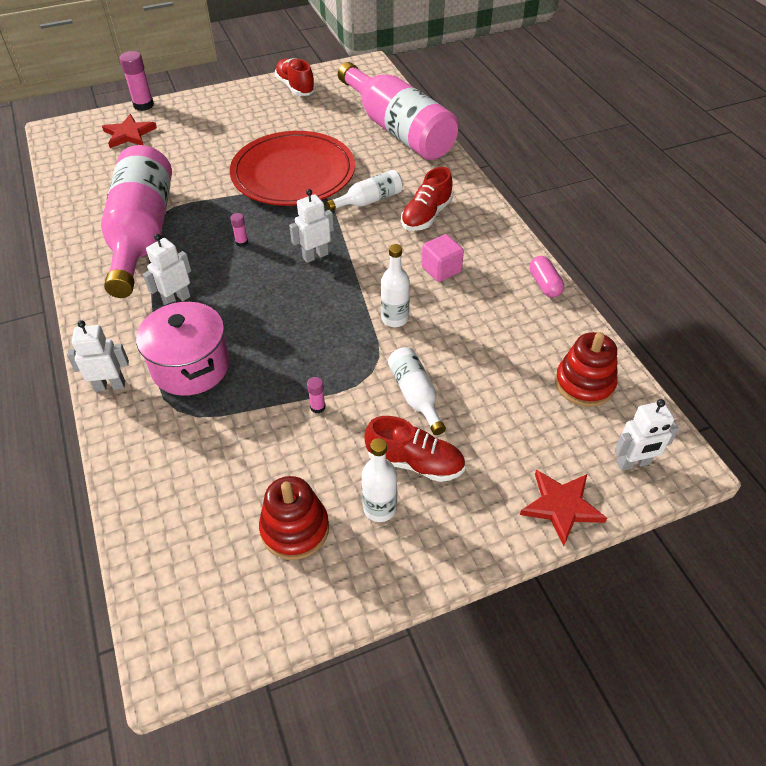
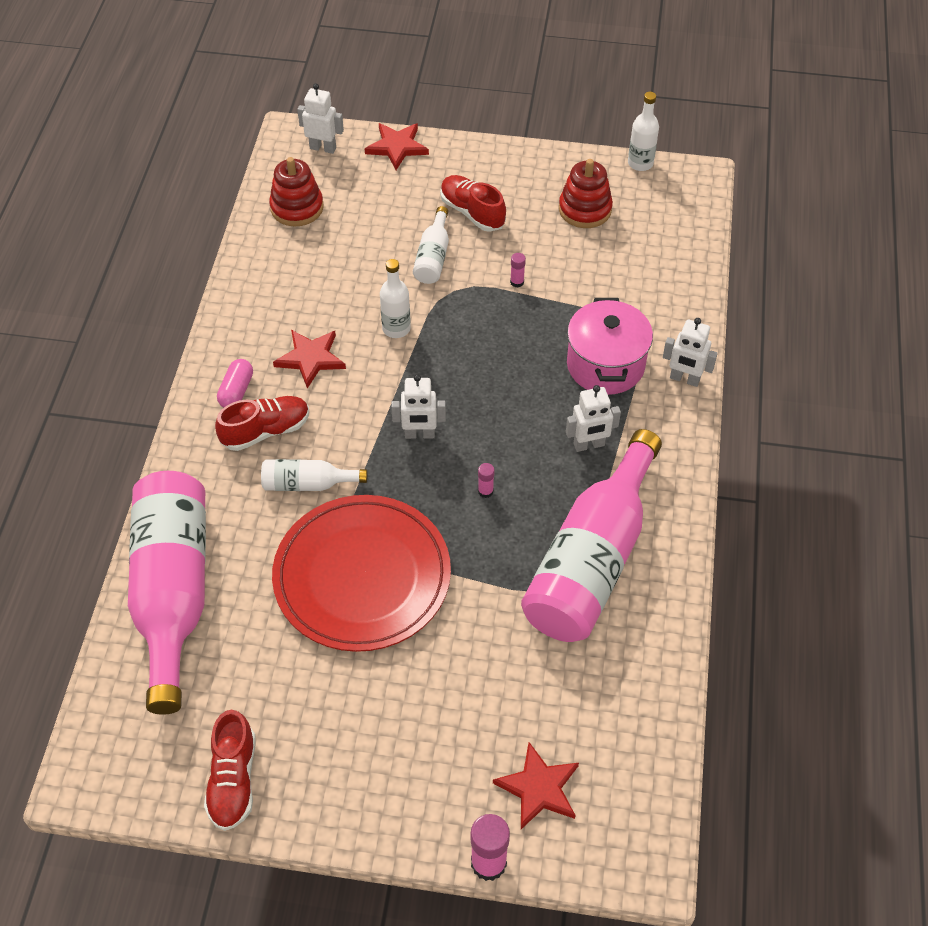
camera: 150 degrees left, 5 degrees up
(379, 508) = (518, 196): white bottle -> white bottle (640, 163)
(441, 269) = (311, 358): pink cube -> red star
(544, 284) = (234, 299): pink capsule -> pink capsule (236, 391)

